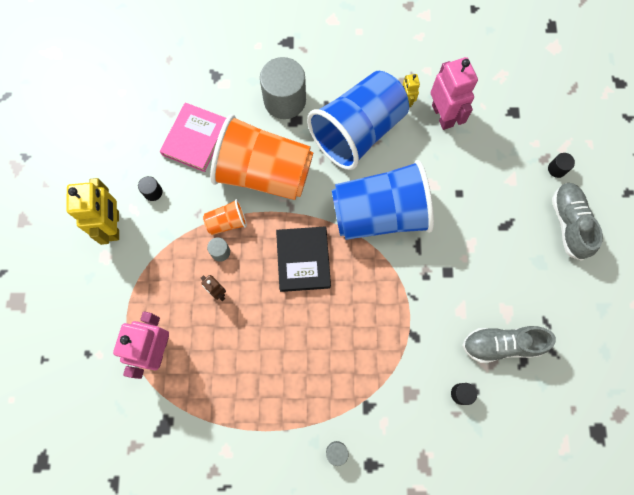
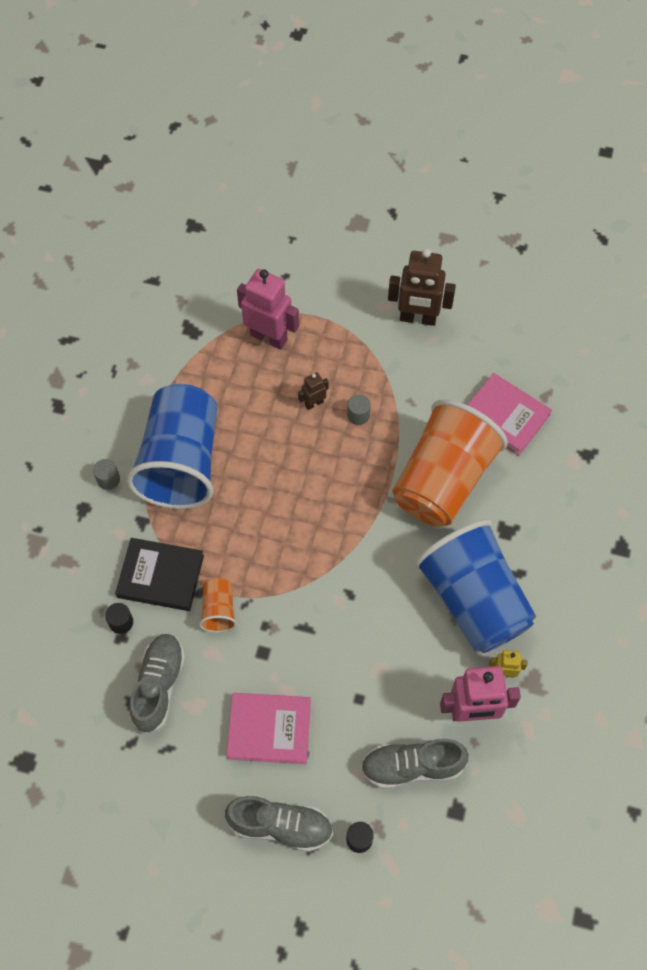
camera: 105 degrees right, 10 degrees down
(113, 225) = (418, 318): yellow robot -> brown robot
(153, 192) = (448, 362): black cylinder -> none
(227, 222) = (391, 429): orange cup -> orange cup (218, 610)
(284, 100) = (536, 525): grey cylinder -> none
(303, 260) = (324, 497): black book -> black book (160, 576)
(379, 214) = (357, 595): blue cup -> blue cup (181, 462)
(494, 146) = (412, 766): none -> grey shoe
(504, 250) = (269, 729): none -> pink book

